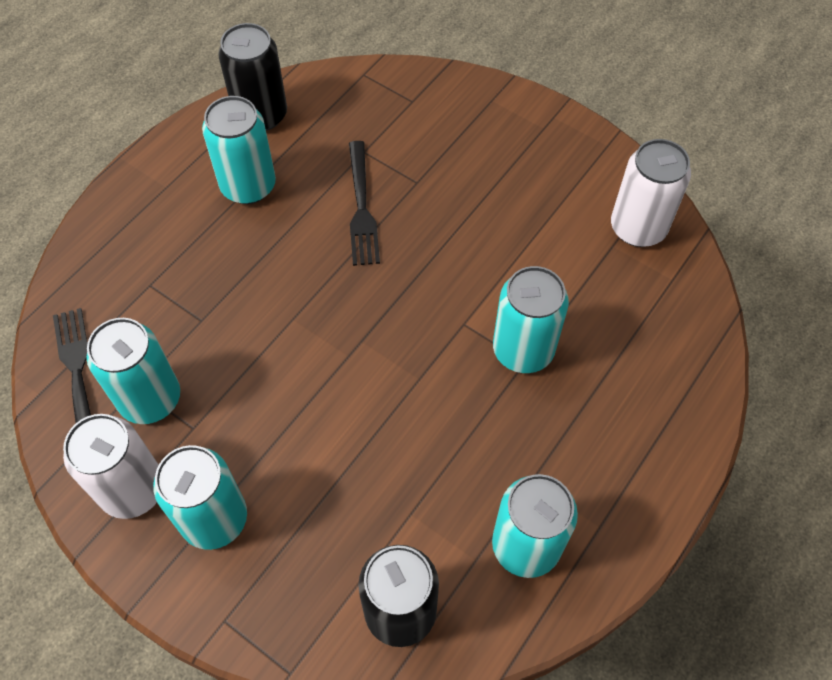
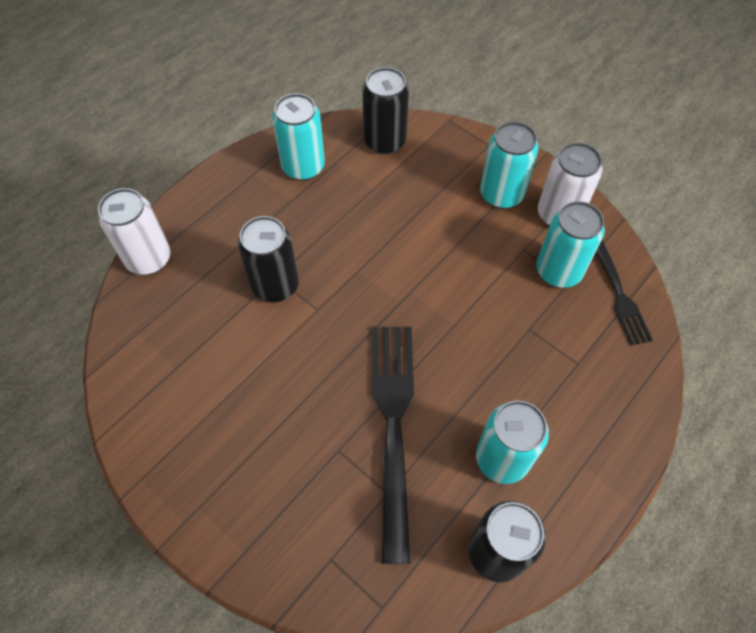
camera: 175 degrees left, 0 degrees up
(362, 208) = (393, 424): black fork -> black fork, size x1.72
(523, 350) = (275, 285): turquoise can -> black can
(638, 228) = (147, 383): white can -> white can (148, 258)

